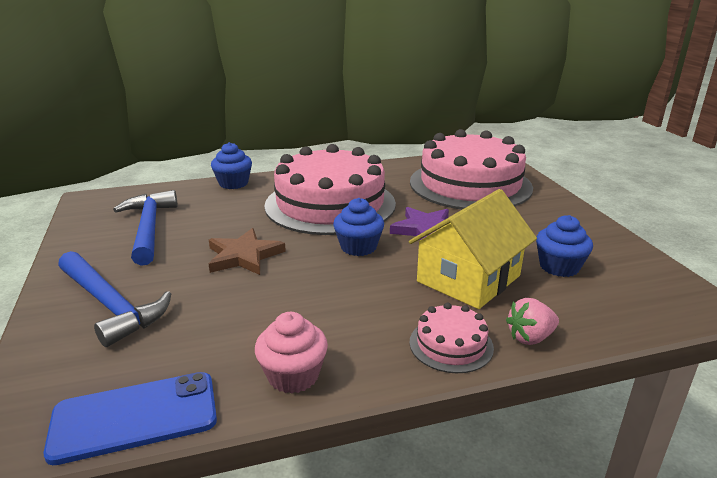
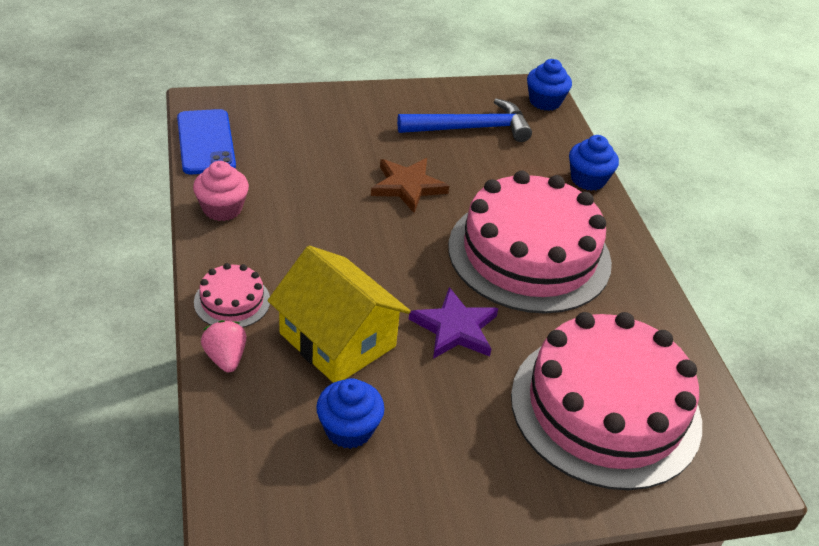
camera: 90 degrees right, 15 degrees up
(111, 305) = (338, 120): blue hammer -> none
(358, 247) = (417, 265): blue cupcake -> blue cupcake (545, 101)

